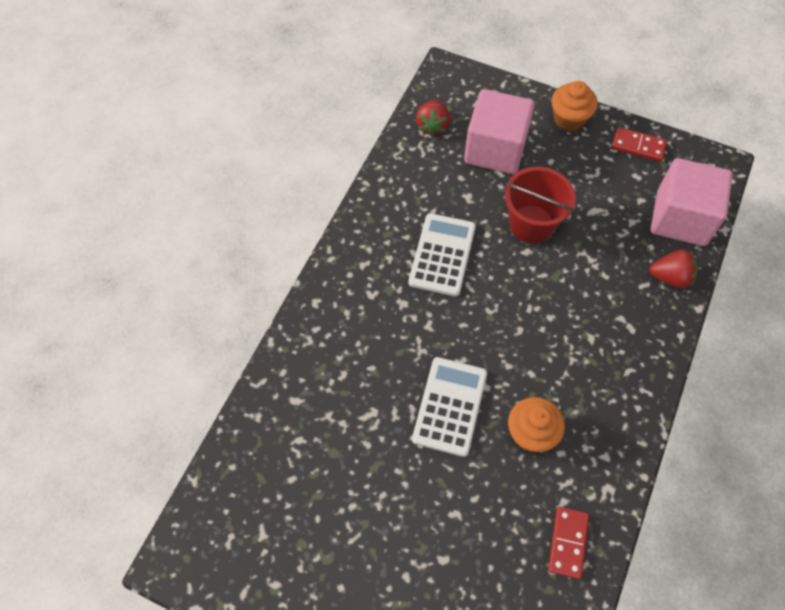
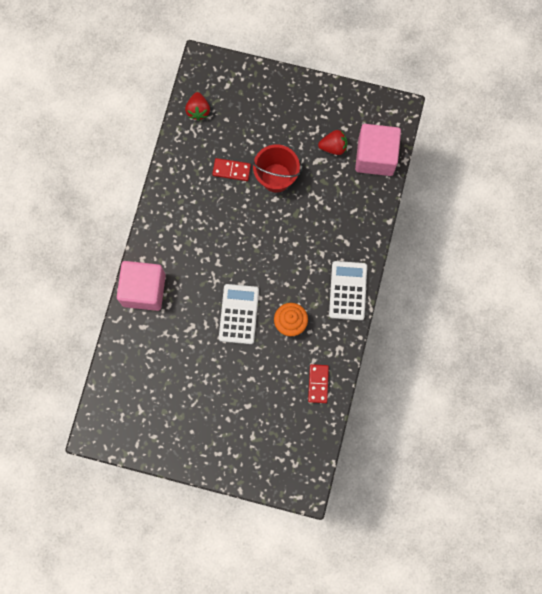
camera: 10 degrees left, 15 degrees up
(442, 255) = (219, 211): white calculator -> white calculator (348, 290)
(495, 149) = (244, 122): pink cube -> pink cube (144, 290)
(569, 119) = (294, 88): orange cupcake -> none
(638, 146) = (344, 103): red domino -> red domino (231, 170)
(670, 277) = (370, 202): red strawberry -> red strawberry (333, 147)

